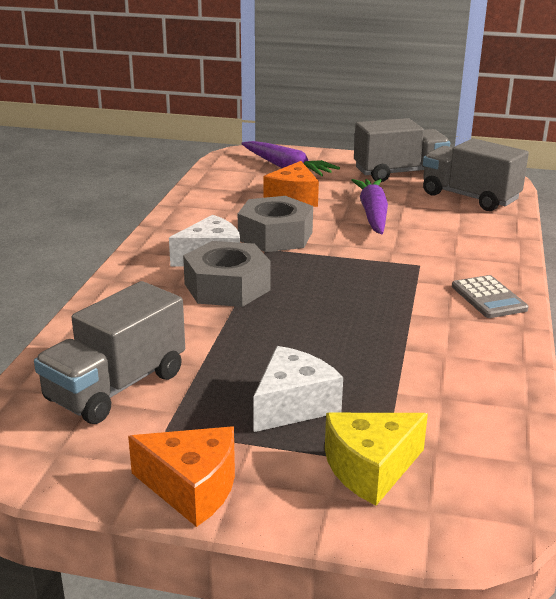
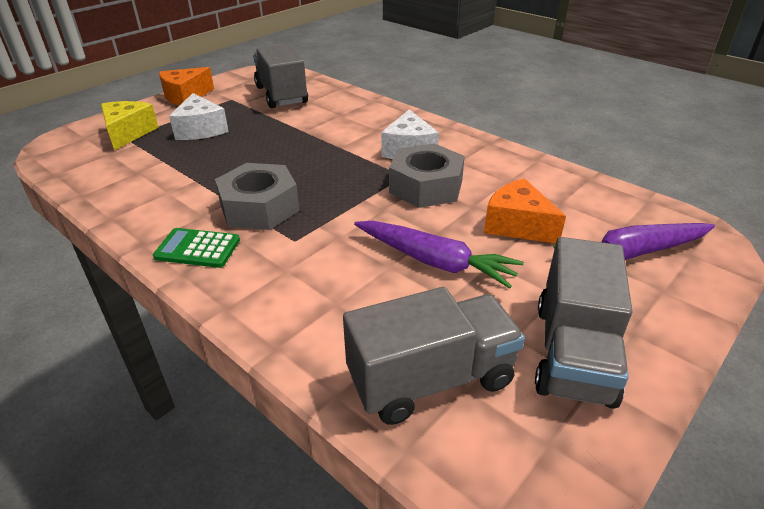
camera: 120 degrees right, 10 degrees up
(227, 287) = (354, 144): grey nut -> grey nut (259, 207)
(488, 298) = (197, 248): grey calculator -> green calculator

